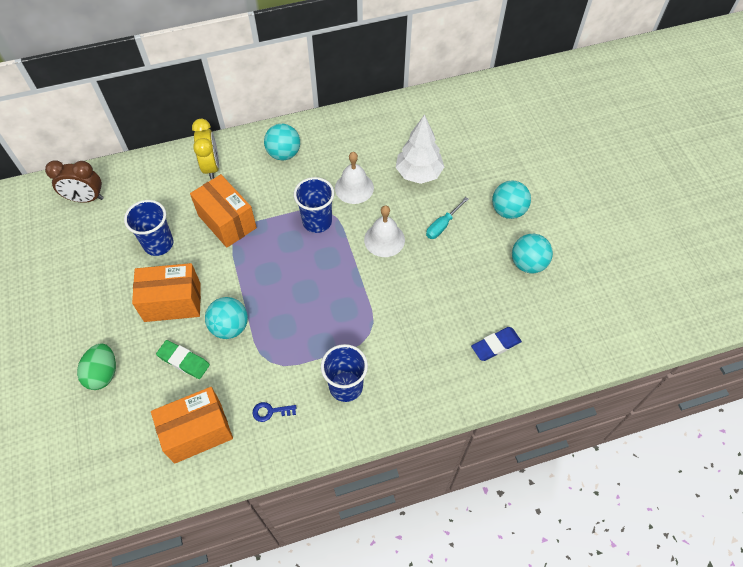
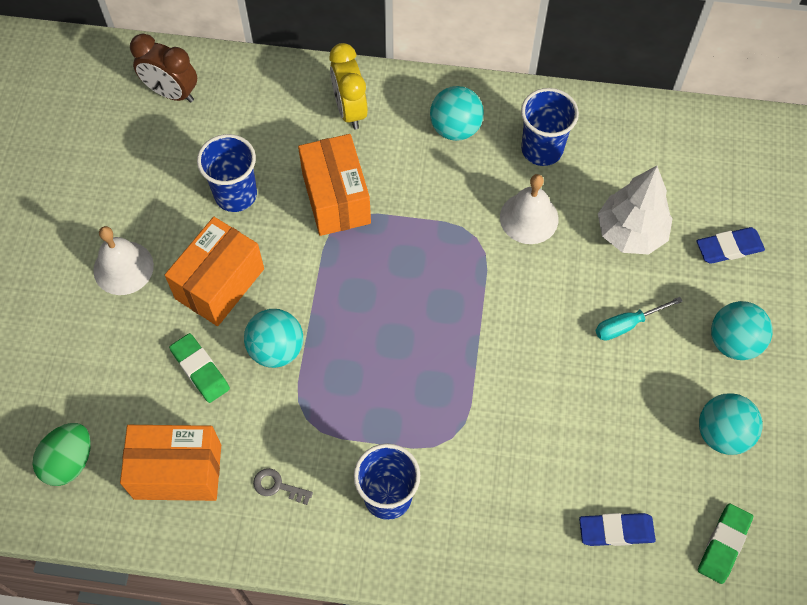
camera: 25 degrees right, 5 degrees up
(103, 373) = (97, 343): green egg -> green egg (69, 461)
(172, 302) = (219, 283): orange box -> orange box turned 75 degrees counterclockwise
(211, 167) = (350, 110): yellow clock -> yellow clock turned 150 degrees clockwise
(270, 411) = (277, 486): blue key -> grey key
(317, 221) = (455, 247): blue cup -> blue cup (542, 149)
(384, 239) = (535, 312): white bell -> white bell (123, 268)
(479, 160) = (729, 248): none -> blue eraser
(561, 326) = (723, 544): none -> green eraser

